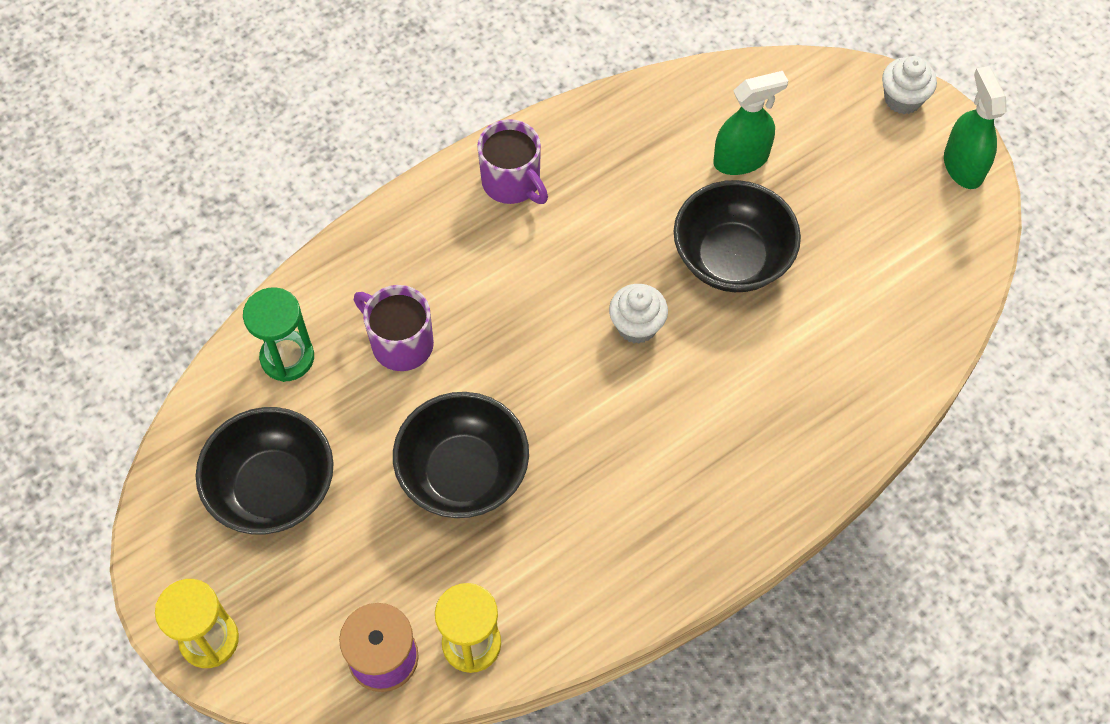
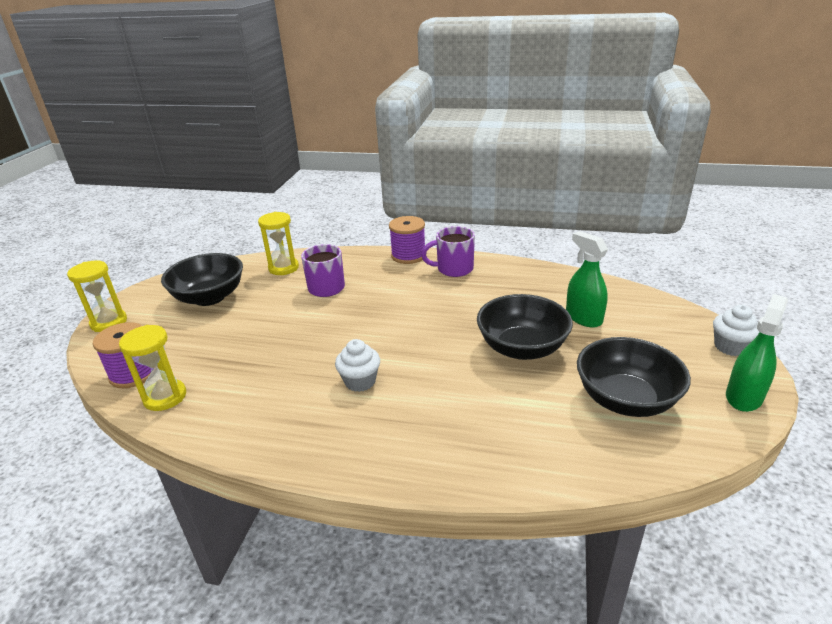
camera: 50 degrees right, 30 degrees down
(287, 357) = (283, 268): green hourglass -> yellow hourglass
(423, 200) = (408, 256): none -> purple spool
(463, 473) = (273, 339): black bowl -> black bowl (625, 400)
(512, 183) = (453, 269): purple mug -> purple mug turned 75 degrees clockwise
(636, 326) = (431, 342): white cupcake -> white cupcake (360, 381)
(741, 159) = (583, 317): green spray bottle -> green spray bottle turned 150 degrees counterclockwise

